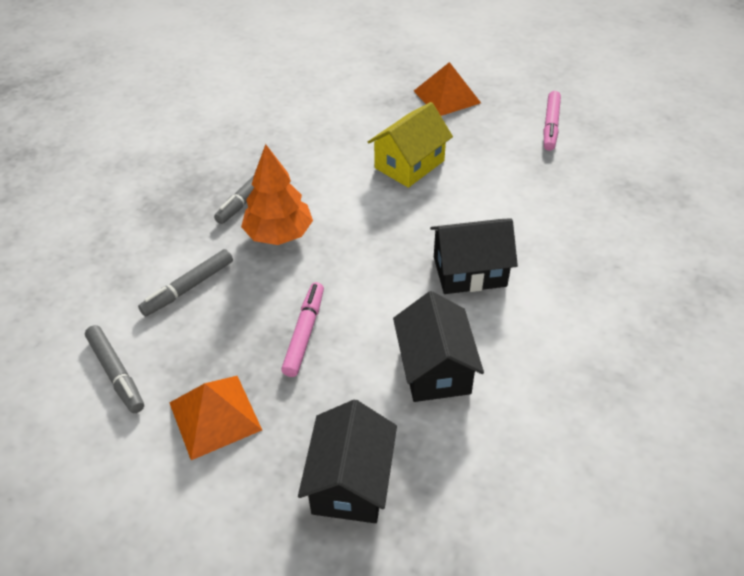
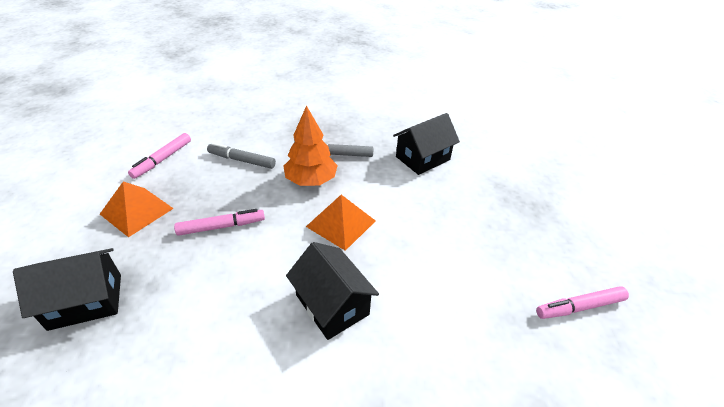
camera: 60 degrees right, 5 degrees down
(116, 373) = (162, 159): grey marker -> pink marker
(409, 164) = (435, 222): yellow house -> none
(435, 368) = (209, 317): black house -> black house (422, 158)
(447, 97) = (541, 216): orange pyramid -> orange pyramid (341, 223)

